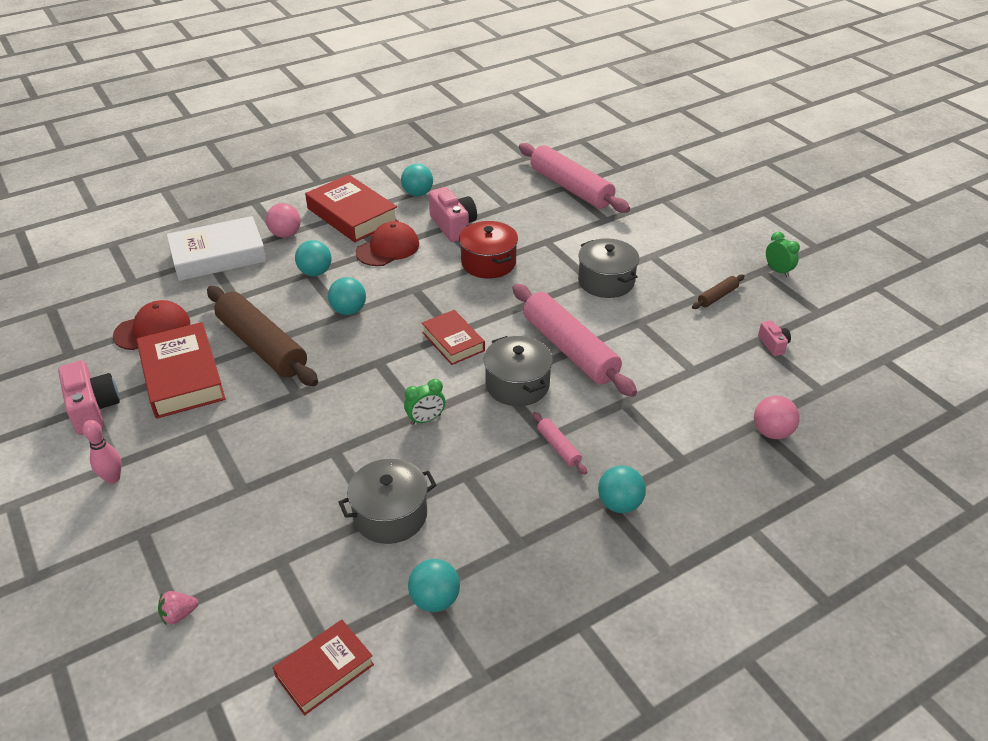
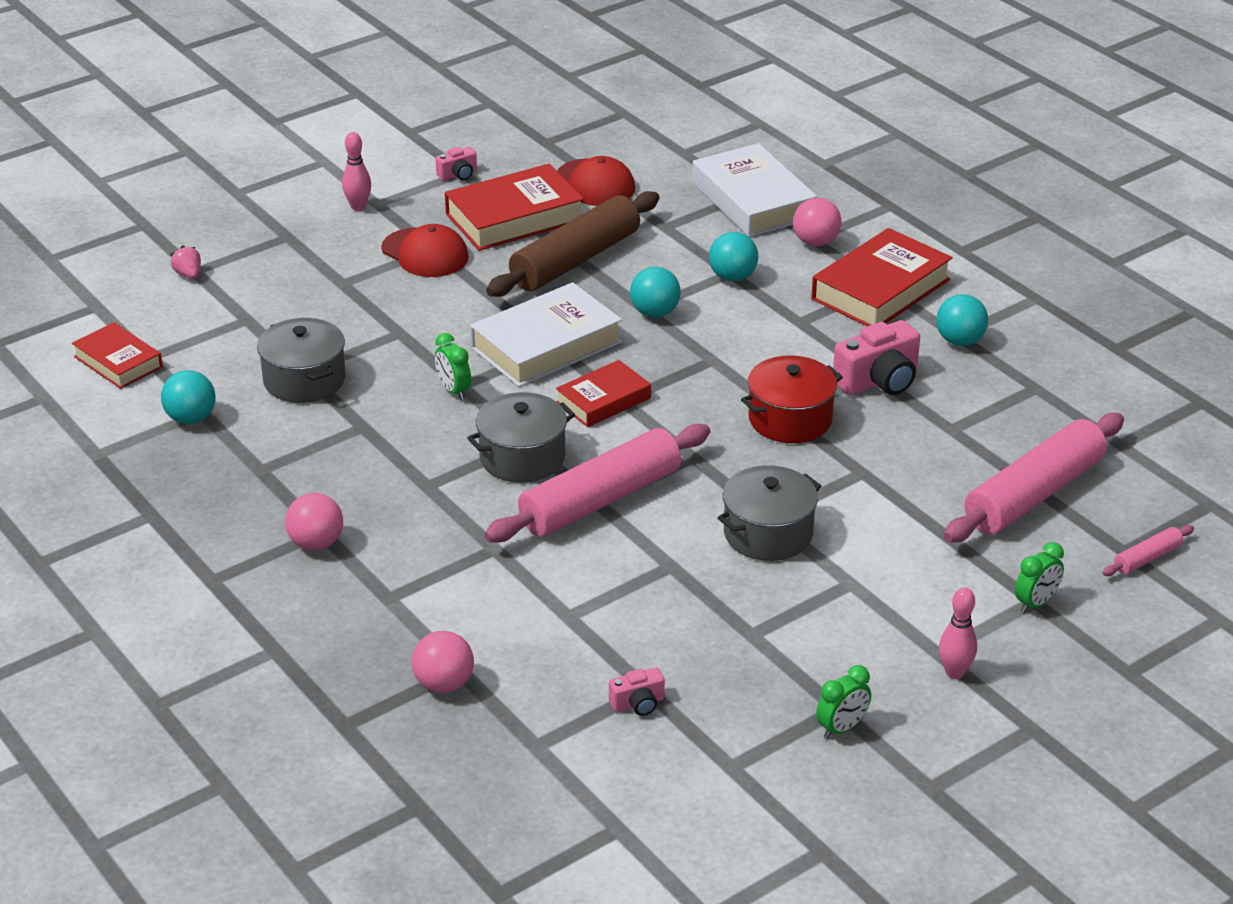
camera: 85 degrees right, 5 degrees down
(93, 409) = (458, 174): pink camera -> pink camera, size x0.53
(375, 366) = (546, 345): none -> white book
(388, 248) = (804, 328): red cap -> red cap (425, 253)
(558, 447) = (409, 494): pink rolling pin -> pink rolling pin (1147, 558)
(619, 504) = (316, 543): turquoise ball -> pink ball
(664, 199) = (1035, 603): none -> green clock
(717, 296) = (752, 651): brown rolling pin -> none
(725, 230) = (955, 672): none -> pink bowling pin

